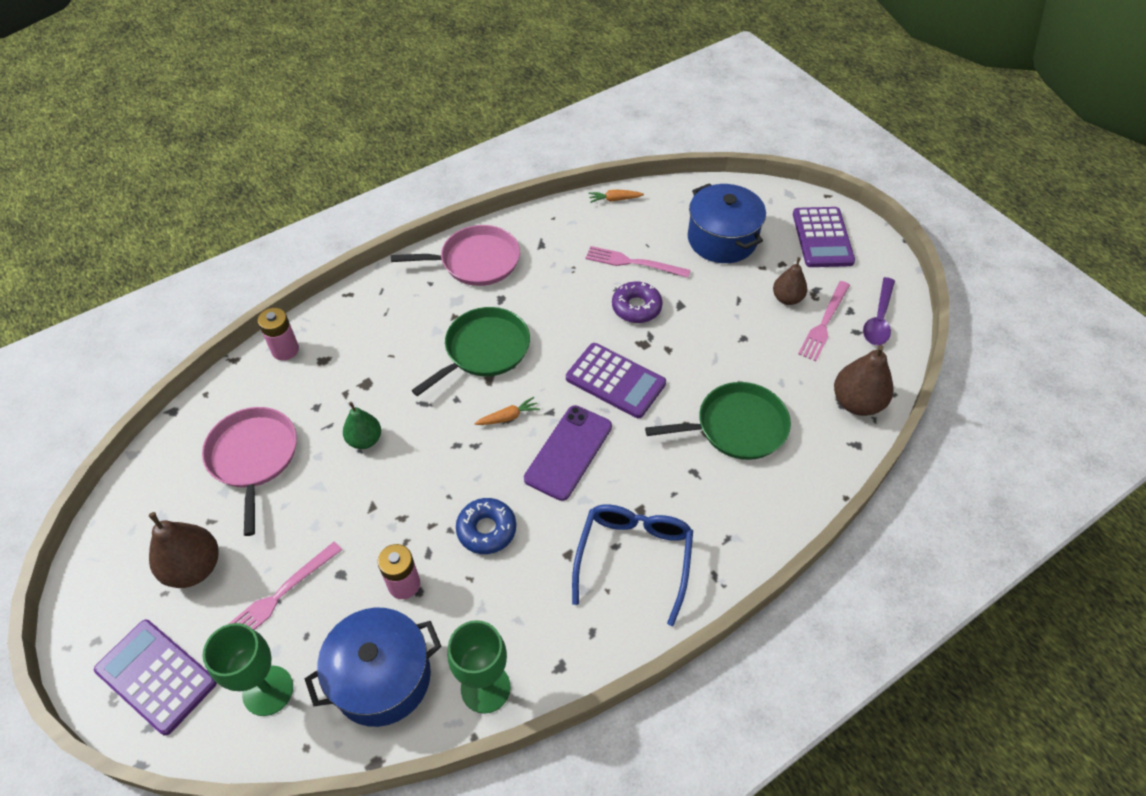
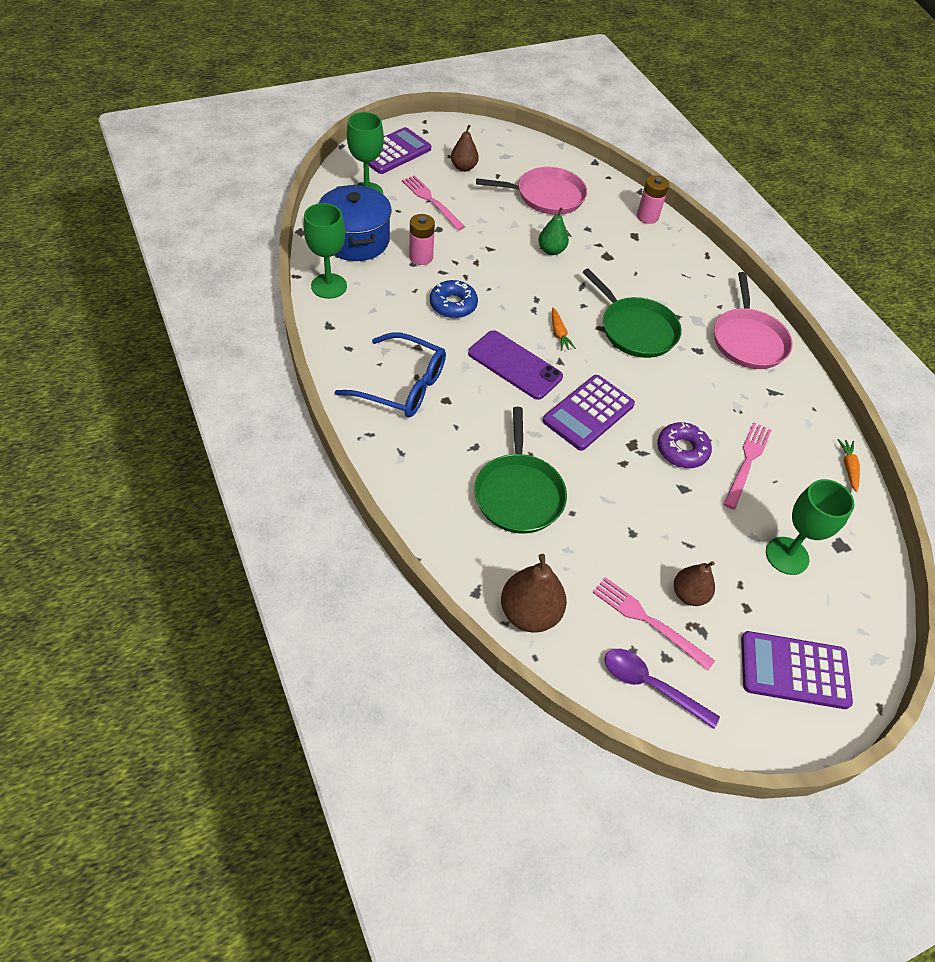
camera: 95 degrees right, 0 degrees up
(194, 567) = (463, 167): brown pear -> brown pear, size x0.65
(722, 239) = (787, 556): blue pot -> green goblet

